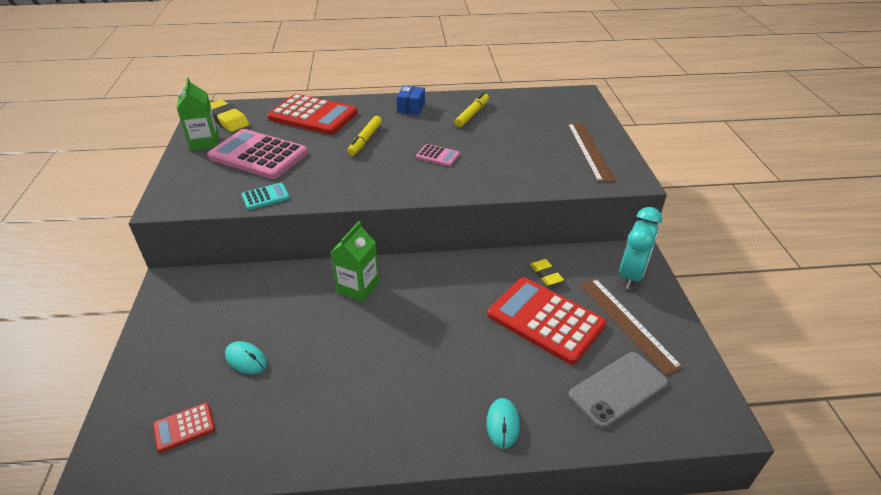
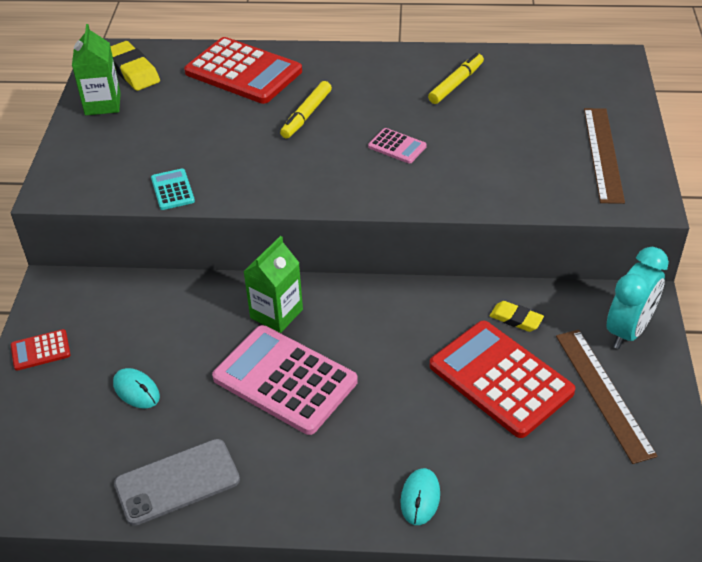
camera: 10 degrees right, 5 degrees up
(184, 427) = (65, 460): red calculator -> red calculator (40, 350)
(258, 155) = (168, 128): pink calculator -> pink calculator (285, 380)
(265, 197) = (172, 190): turquoise calculator -> turquoise calculator turned 90 degrees counterclockwise
(411, 107) = (375, 67): blue box -> none
(546, 274) = (516, 319): yellow eraser -> yellow eraser turned 45 degrees counterclockwise
(618, 389) = (568, 473): grey phone -> grey phone (177, 482)

